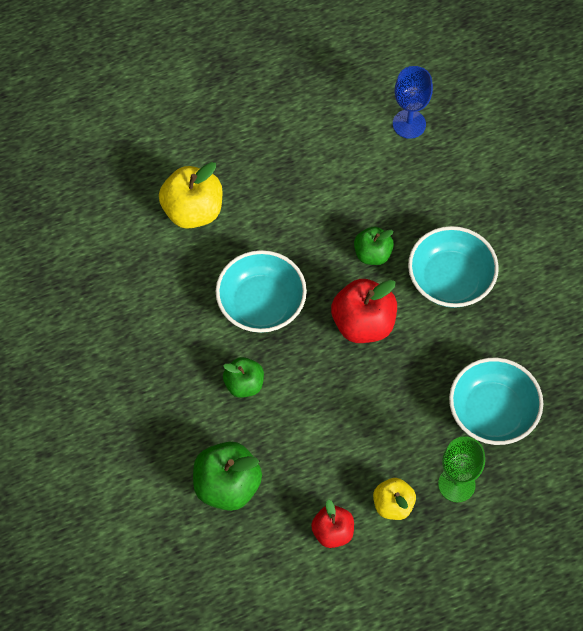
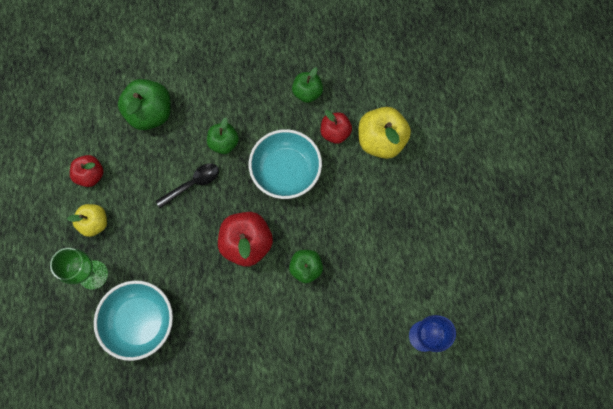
camera: 105 degrees right, 10 degrees up
(149, 306) = (307, 93): none -> green apple
(196, 262) = (335, 133): none -> red apple
(308, 405) = (193, 184): none -> black spoon
(450, 280) = (265, 324): turquoise bowl -> none

